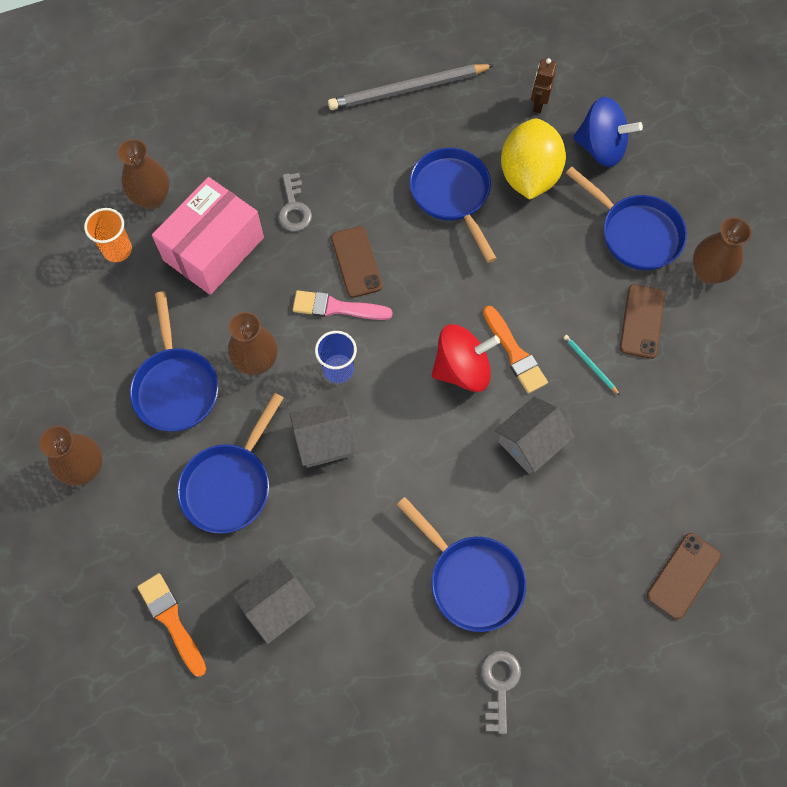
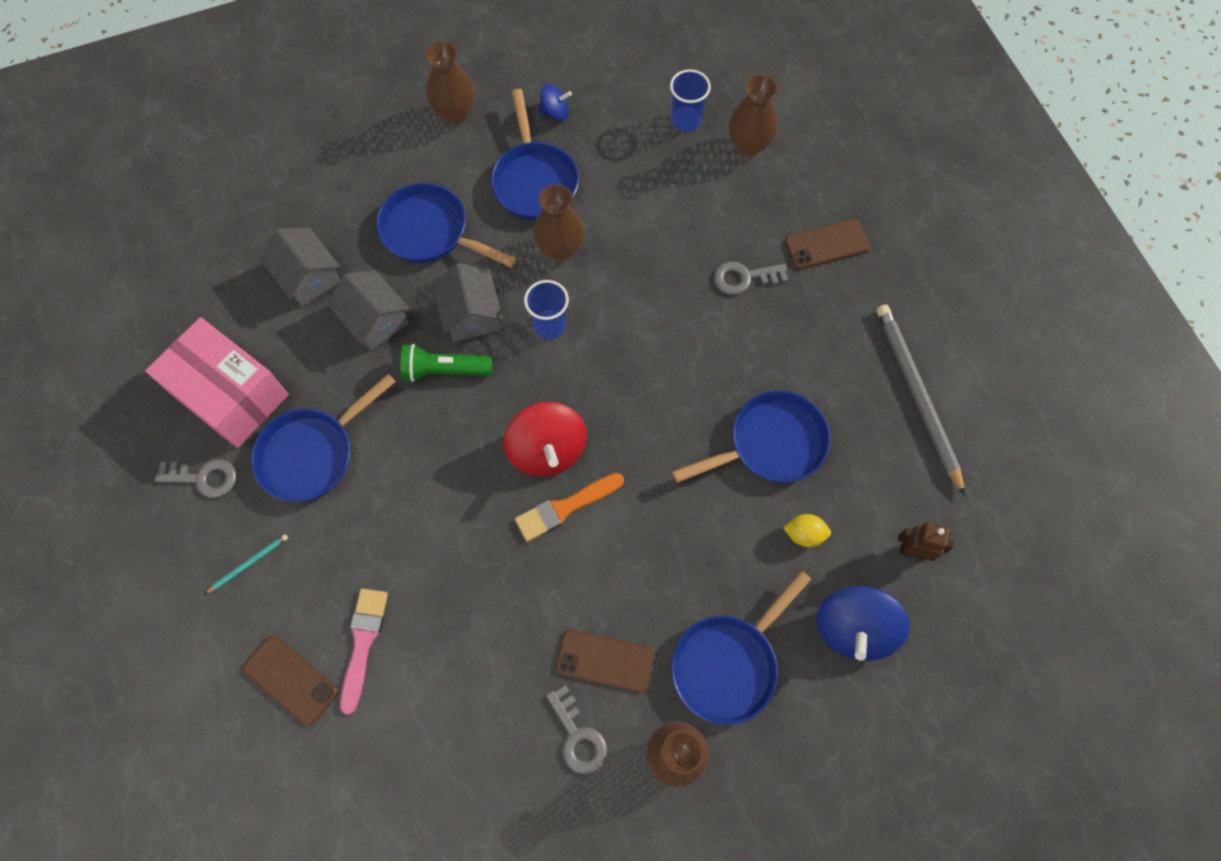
camera: 90 degrees right, 0 degrees up
(94, 369) = (555, 112): none -> blue spinning top
(117, 250) = (686, 120): orange cup -> blue cup
(171, 620) = (305, 192): orange brush -> none
(176, 387) = (534, 181): blue pan -> blue pan turned 90 degrees counterclockwise
(213, 249) = (690, 204): pink box -> pink box (230, 394)
(336, 307) = (622, 322): pink brush -> pink brush (363, 643)
(356, 262) = (678, 341): brown phone -> brown phone (826, 244)
(384, 462) = (444, 370): none -> green flashlight
(528, 176) = (804, 534): yellow lemon -> yellow lemon, size x0.42
(530, 442) = (457, 520): grey house -> grey house (375, 320)
(590, 364) = (549, 592): turquoise pencil -> turquoise pencil (249, 564)
(702, 341) = (578, 736): none -> grey key

